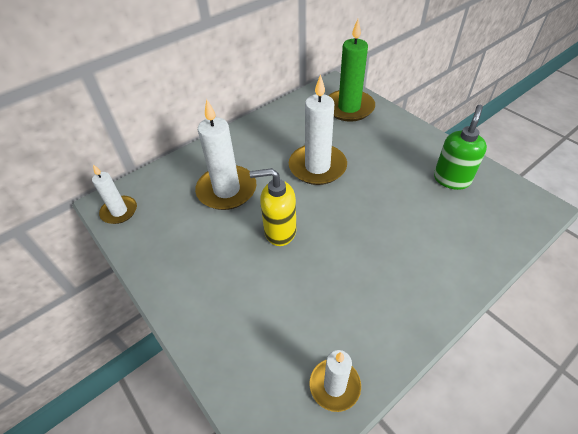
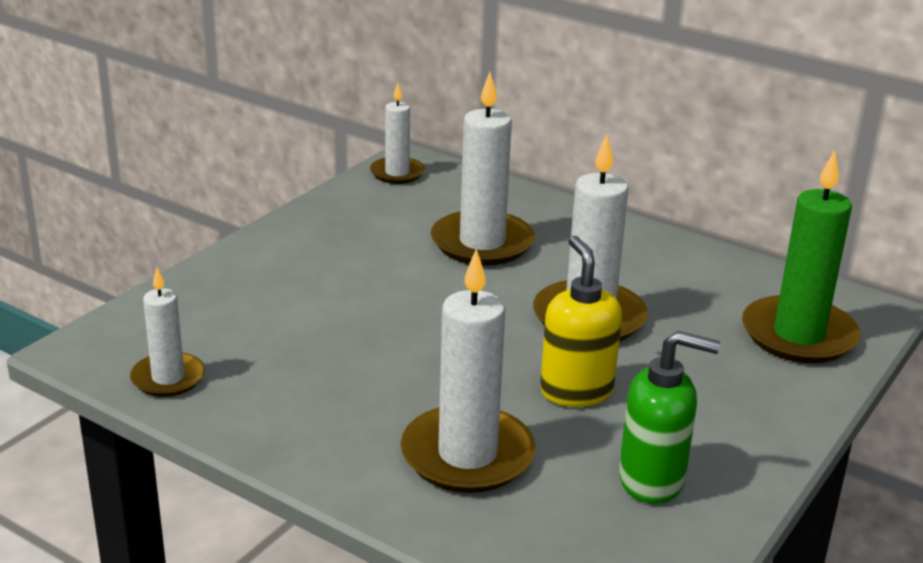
camera: 70 degrees right, 20 degrees down
(279, 231) = (417, 301): yellow soap dispenser -> yellow soap dispenser (576, 391)
(430, 239) = (467, 455): none -> white candle

